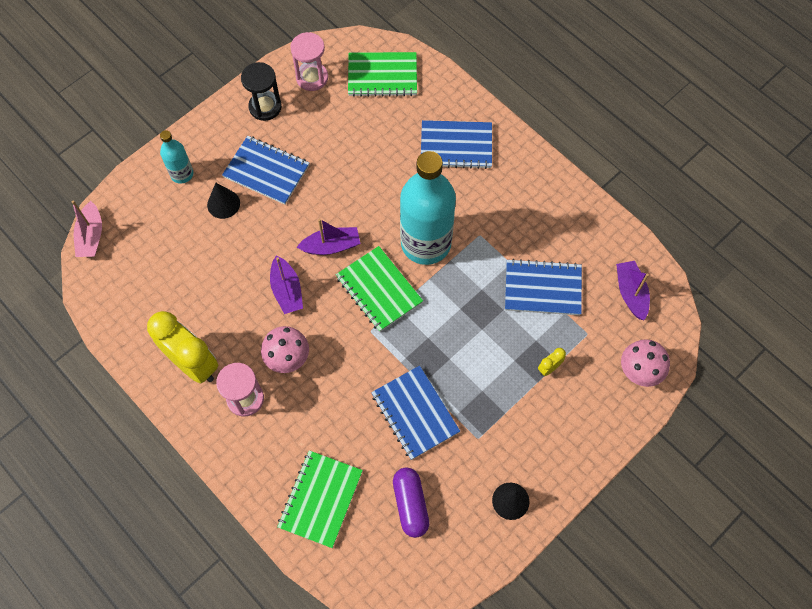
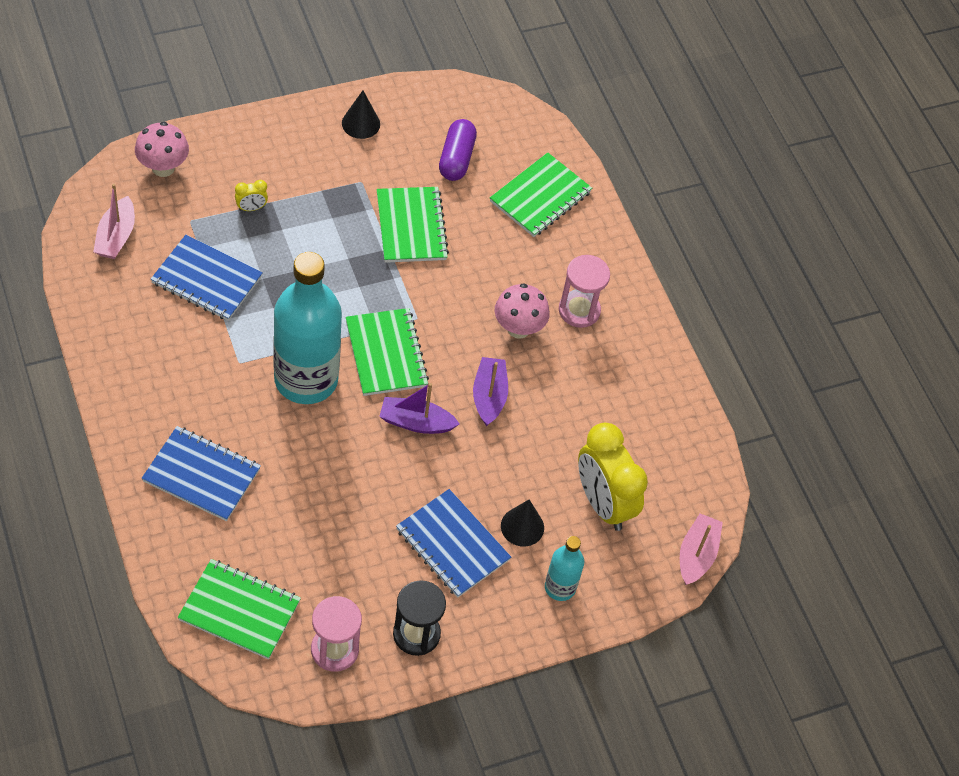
camera: 165 degrees left, 10 degrees down
(193, 363) = (622, 366): yellow clock -> yellow clock (603, 503)
(415, 413) = (411, 226): blue notebook -> green notebook
(631, 293) = (116, 236): purple boat -> pink boat

